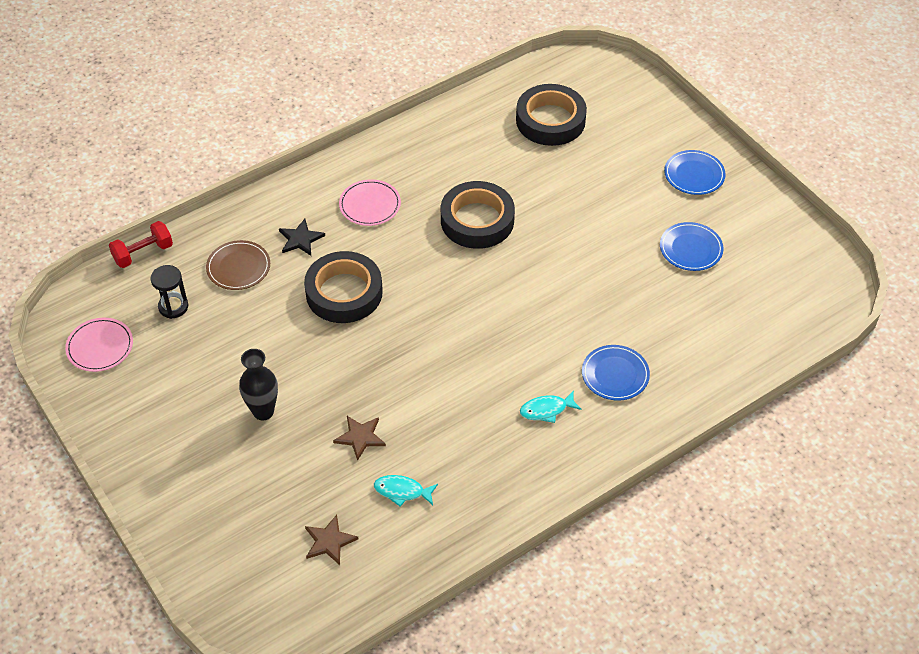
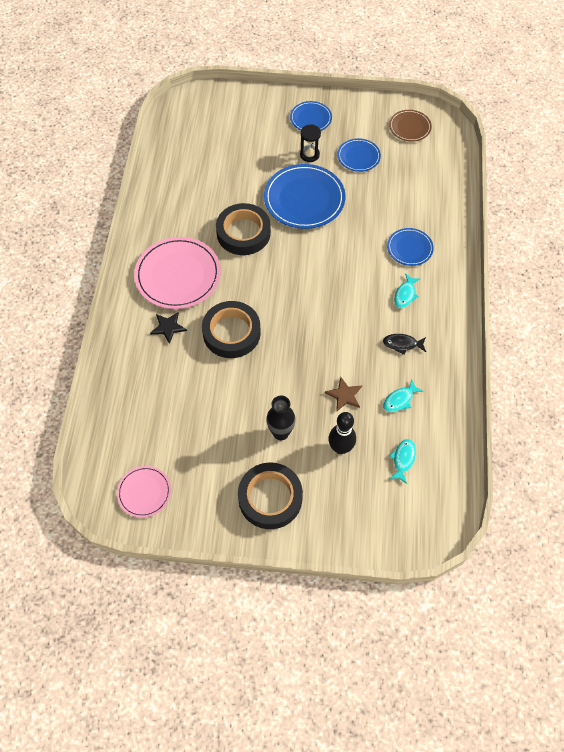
camera: 50 degrees left, 10 degrees up
(143, 253) = (91, 419): red dumbbell -> none
(173, 307) = (153, 430): black hourglass -> black hourglass (309, 155)
(238, 267) = (157, 374): brown plate -> brown plate (410, 127)
(292, 475) = (340, 448): none -> black bowling pin
(329, 541) = (403, 459): brown star -> turquoise fish
(370, 205) = (178, 275): pink plate -> pink plate, size x1.83
(477, 448) = (402, 344): none -> black fish
(550, 120) = (206, 149): black tape -> black tape (270, 498)
(578, 240) = (304, 199): none -> blue plate

